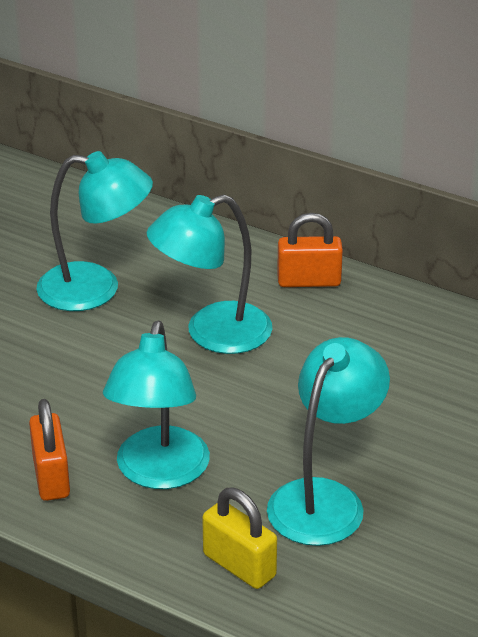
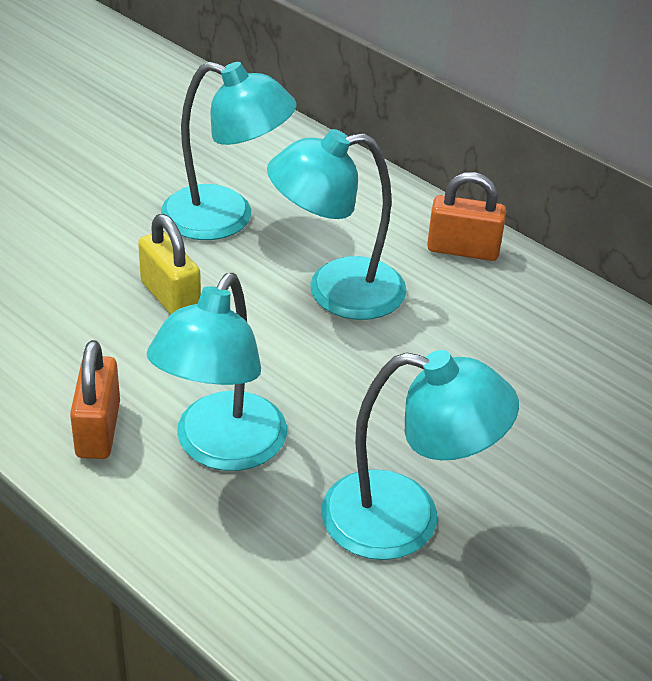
camera: 10 degrees right, 5 degrees up
(239, 565) = (277, 587): yellow padlock -> yellow padlock (170, 297)
(325, 499) = (405, 520): turquoise lamp -> turquoise lamp turned 60 degrees clockwise

